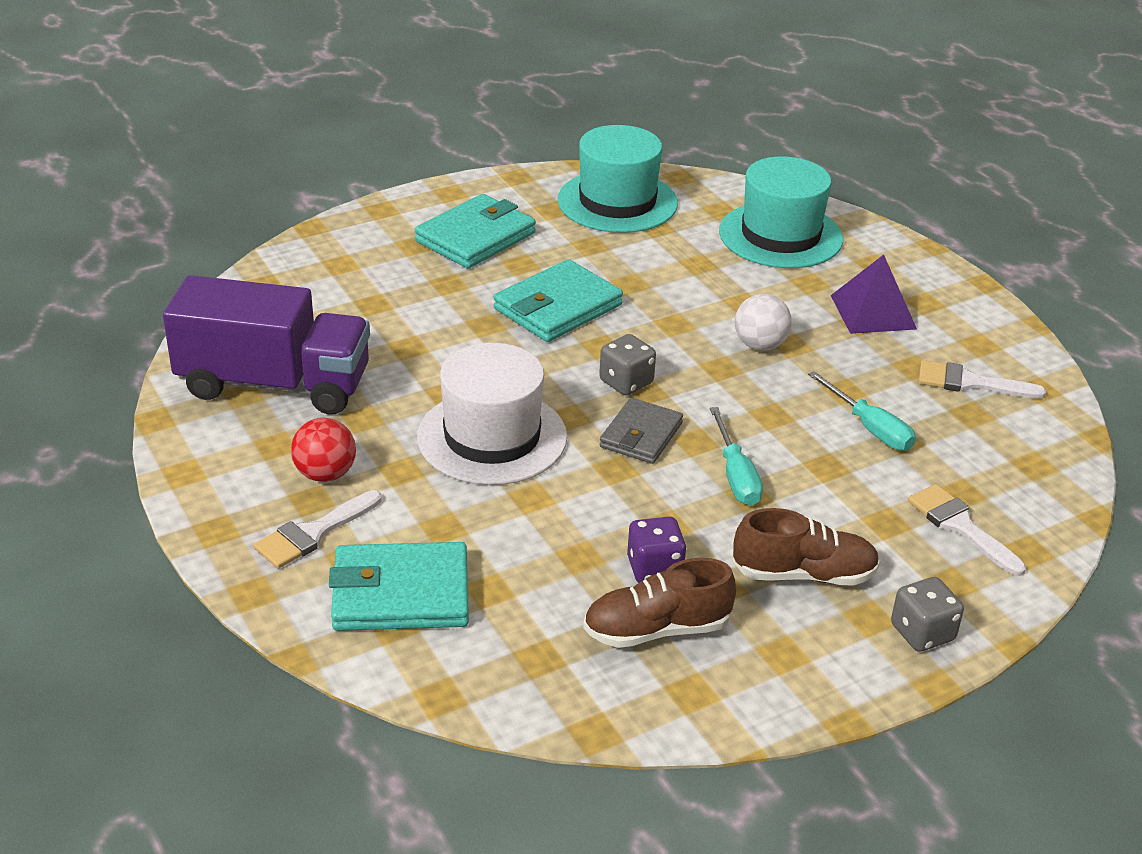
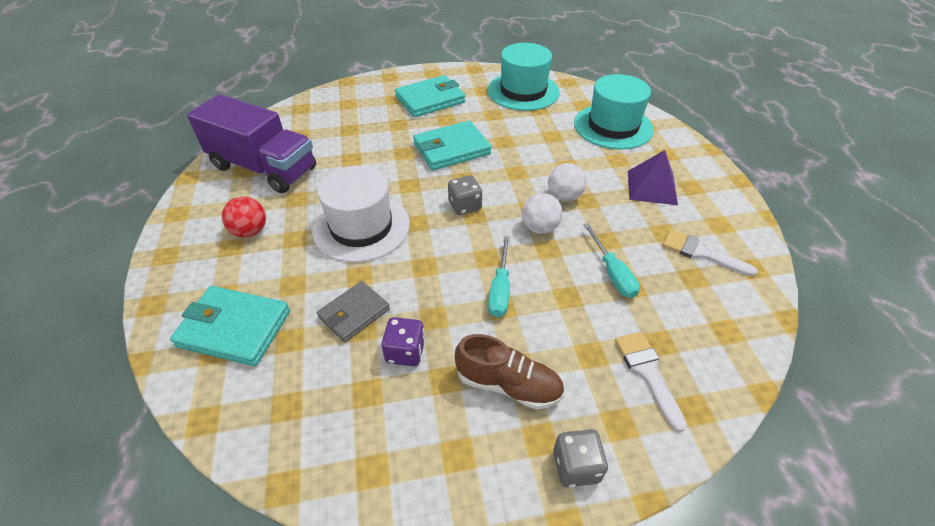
camera: 20 degrees right, 10 degrees up
(313, 533) = (215, 270): white brush -> none
(641, 435) = (453, 245): grey wallet -> grey wallet (354, 313)
(656, 630) = (378, 405): brown shoe -> none
(747, 391) = (539, 228): none -> white ball

